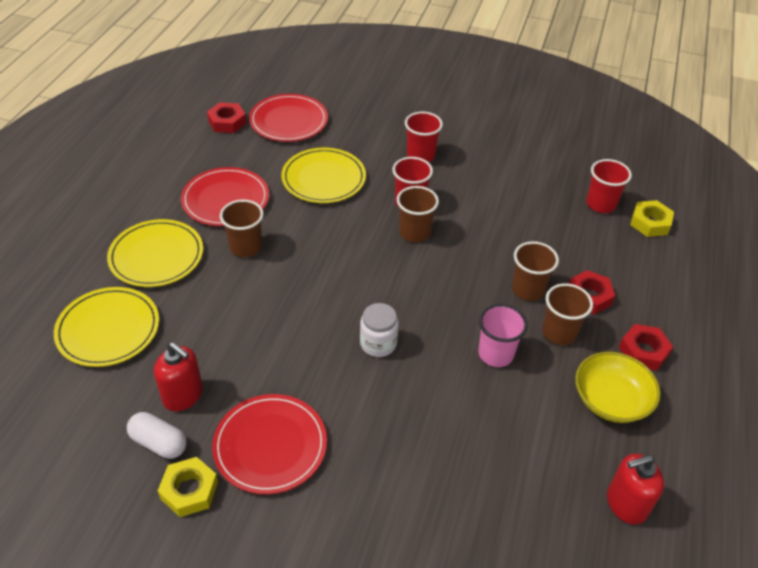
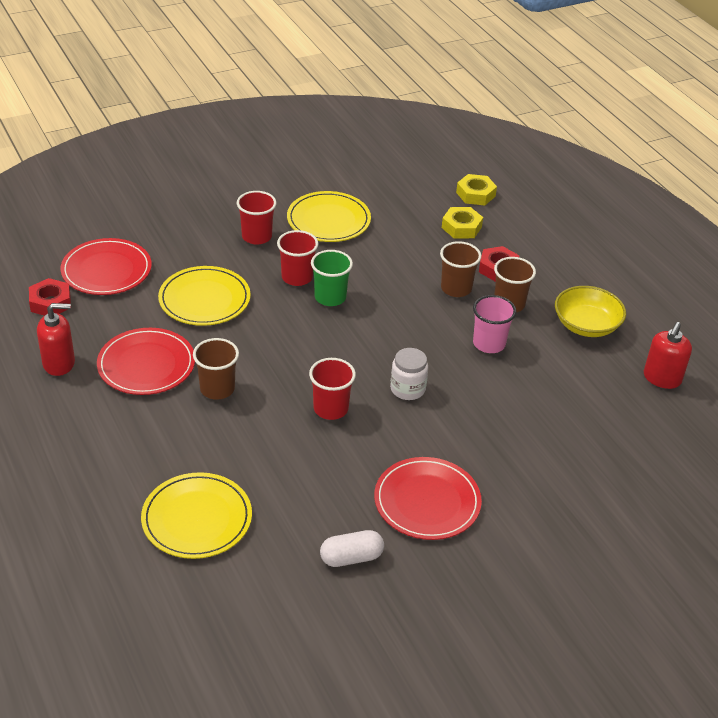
camera: 45 degrees left, 5 degrees down
(156, 256) = (153, 443): yellow plate -> yellow plate (328, 220)
(183, 395) = (323, 517): red soap dispenser -> red soap dispenser (59, 363)
(189, 490) = (414, 567): yellow nut -> yellow nut (461, 227)
(414, 232) = (330, 297): brown cup -> green cup
(600, 204) = (429, 199): red cup -> red cup (330, 409)
(643, 351) = (569, 283): red nut -> none

